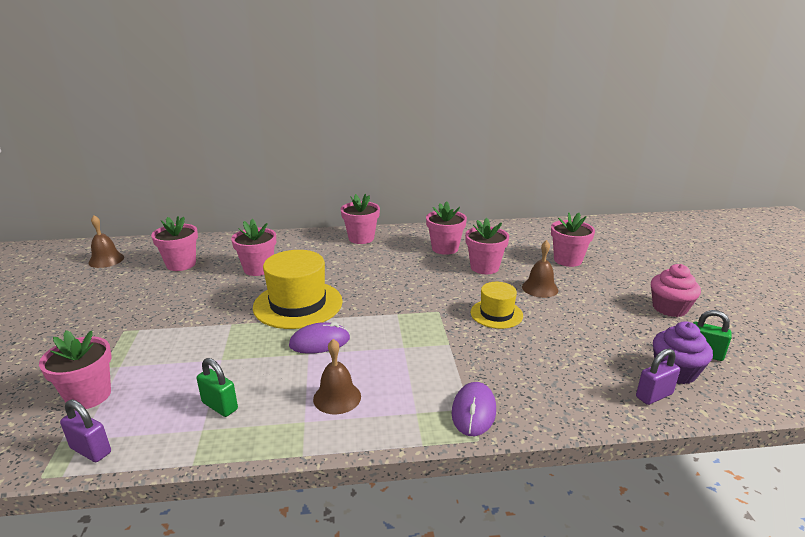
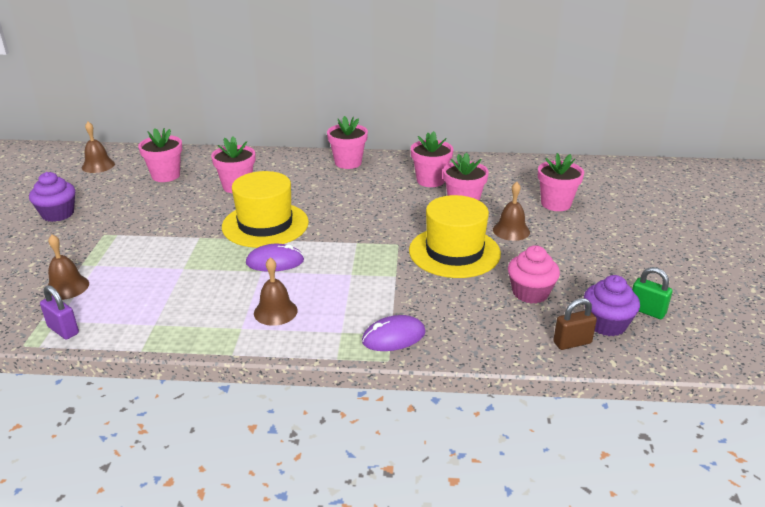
camera: 10 degrees right, 5 degrees up
(67, 313) = (58, 214): none -> purple cupcake
(89, 396) = (67, 287): pink flower pot -> brown bell
(220, 406) = (173, 307): green padlock -> none
(474, 411) = (393, 337): purple mouse -> purple mouse turned 45 degrees clockwise
(496, 314) = (454, 252): yellow hat -> yellow hat, size x1.74
(654, 395) = (572, 343): purple padlock -> brown padlock
(669, 308) = (638, 263): pink cupcake -> pink cupcake (530, 293)

